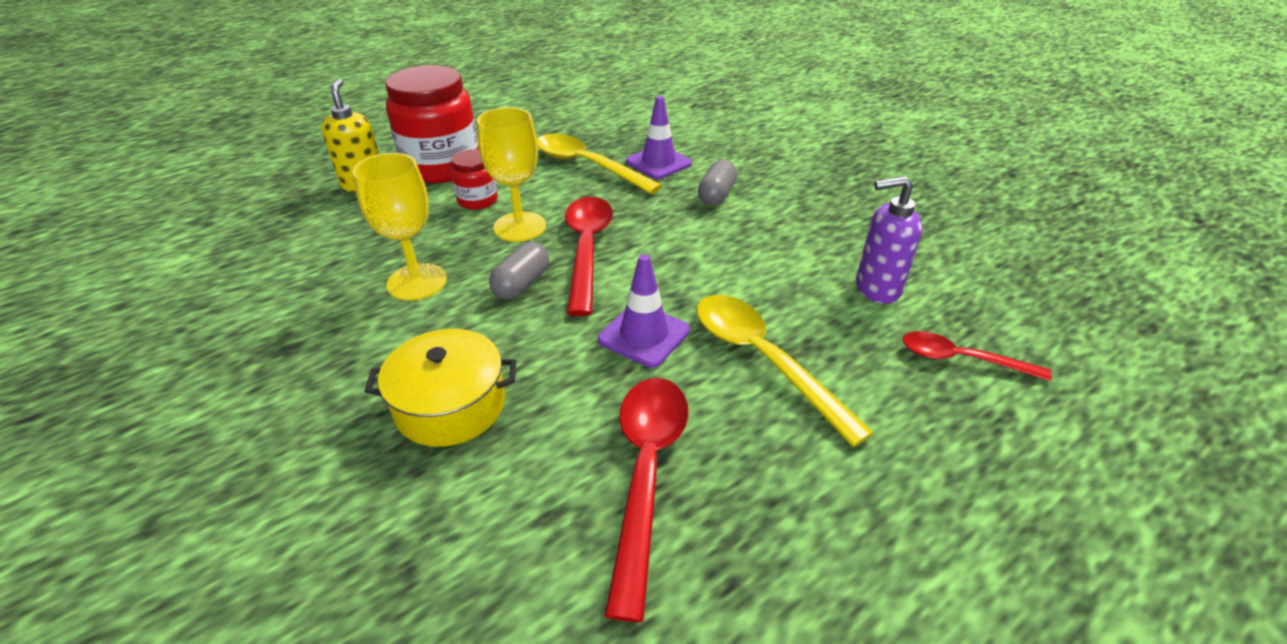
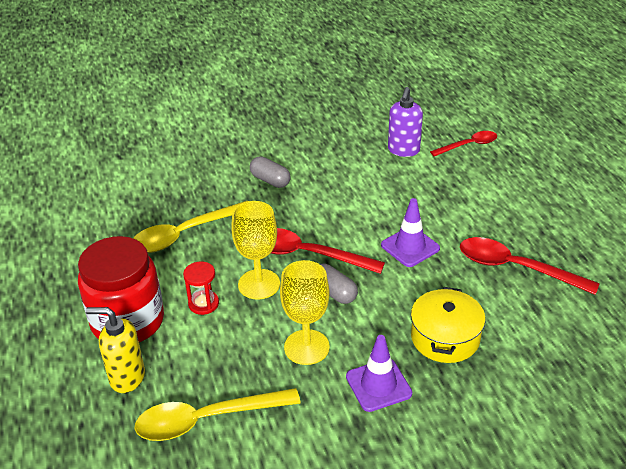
camera: 70 degrees left, 0 degrees up
(477, 200) = (203, 304): red jar -> red hourglass
(658, 163) = (206, 196): purple traffic cone -> purple traffic cone (378, 385)
(762, 359) = (447, 208): yellow spoon -> yellow spoon (206, 420)
(960, 359) = (469, 145): red spoon -> red spoon turned 150 degrees counterclockwise

